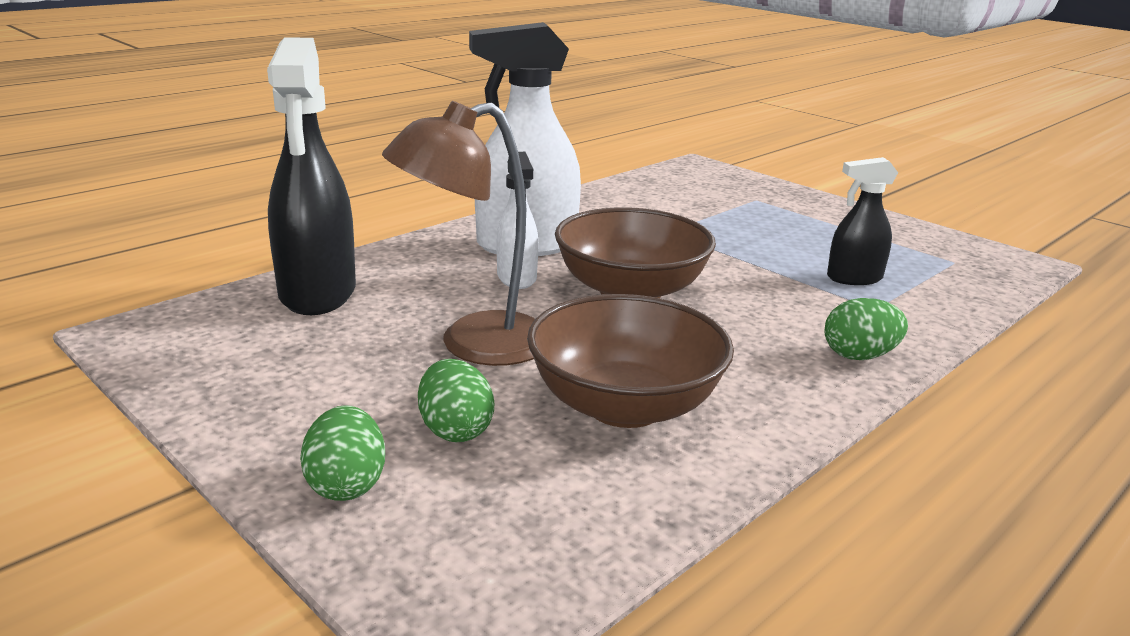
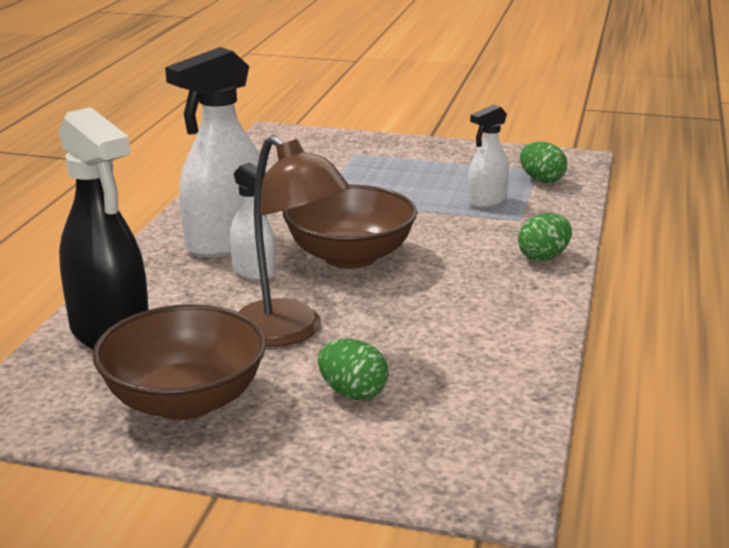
camera: 30 degrees left, 0 degrees up
(346, 485) = (328, 451): green egg -> green egg (541, 180)
(474, 345) = (289, 332): brown lamp -> brown lamp turned 75 degrees counterclockwise
(624, 405) = (440, 338): brown bowl -> brown bowl (185, 401)
(854, 278) = (486, 201): black spray bottle -> white spray bottle

